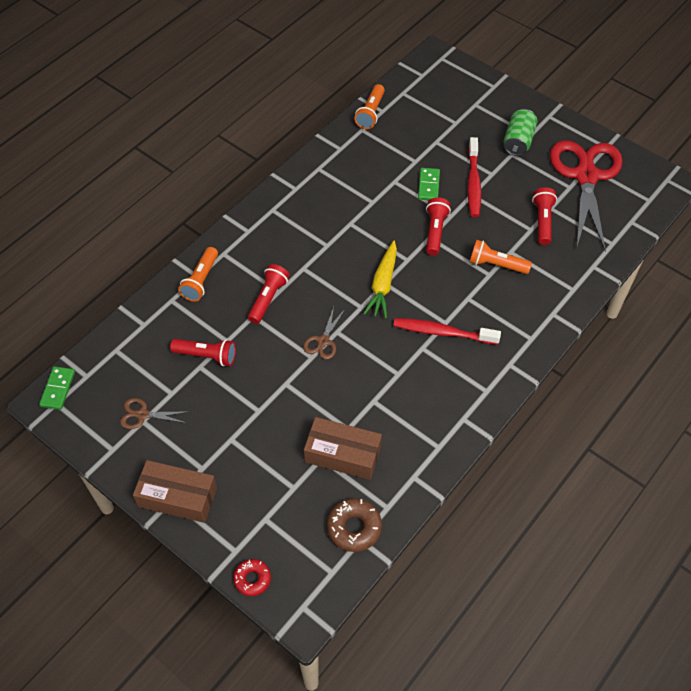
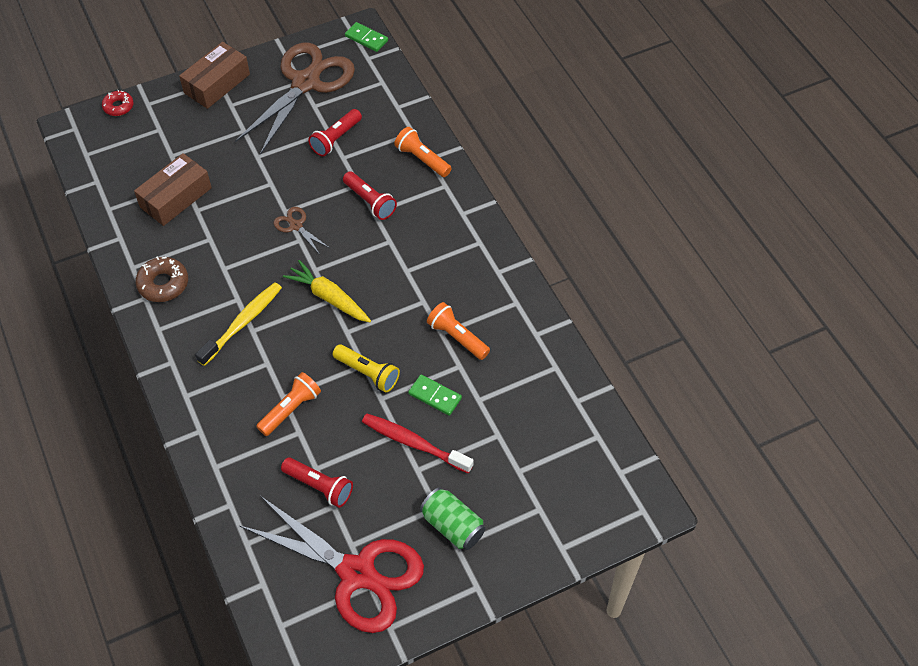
camera: 115 degrees right, 0 degrees up
(142, 414) = (306, 82): brown scissors -> brown scissors, size x2.43
(354, 528) = (109, 181): brown donut -> brown donut (163, 284)
(371, 113) = (578, 387): orange flashlight -> orange flashlight (457, 337)
(435, 231) = (368, 373): red flashlight -> yellow flashlight
(442, 332) = (243, 323): red toothbrush -> yellow toothbrush

